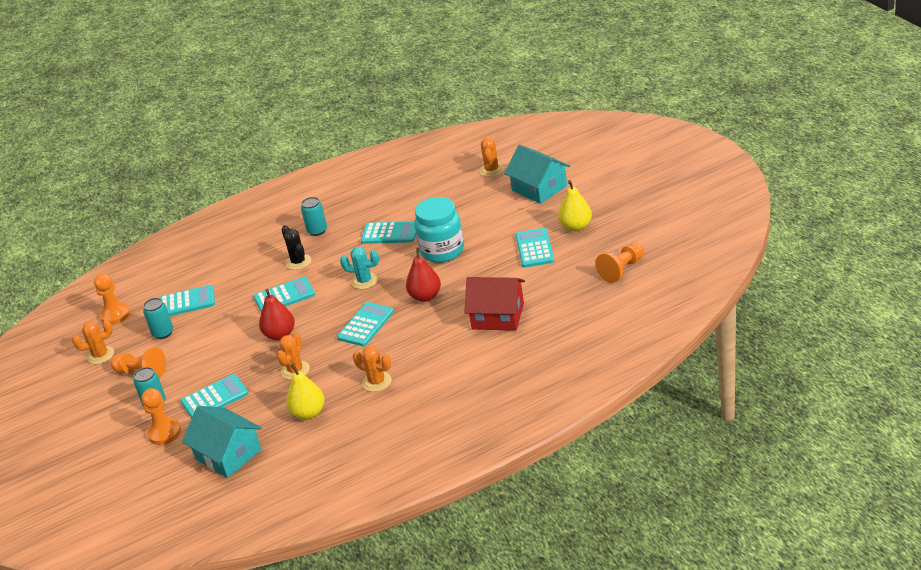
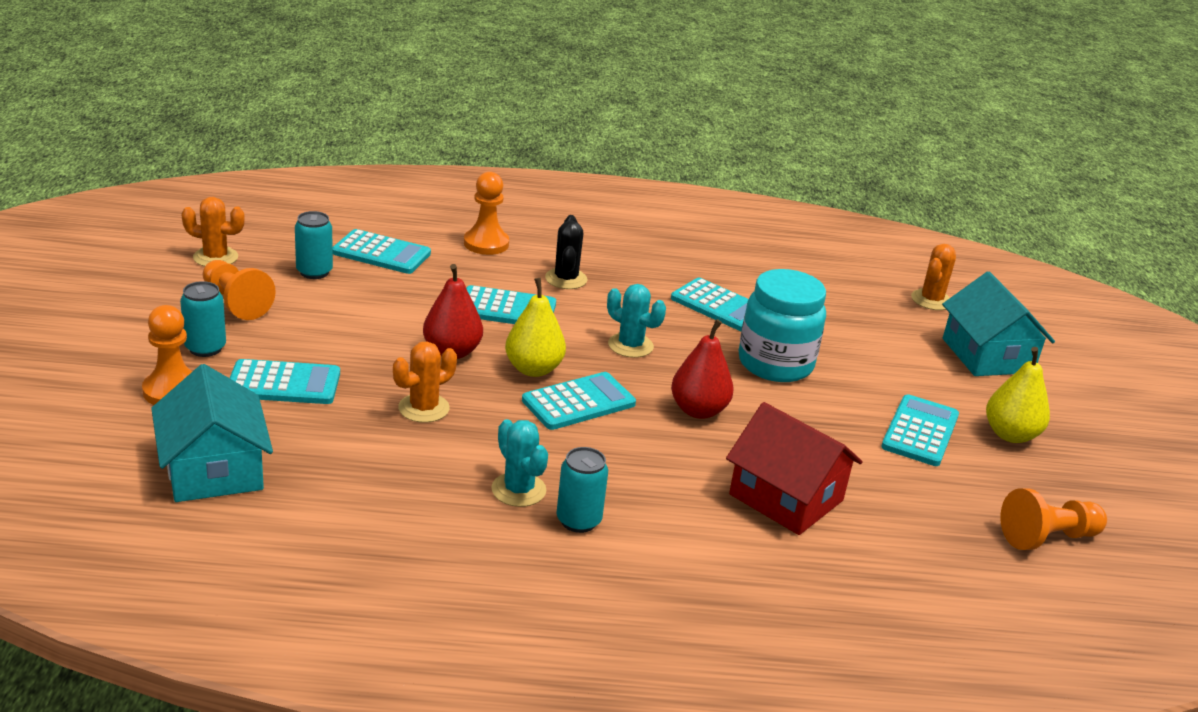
camera: 20 degrees right, 5 degrees down
(115, 315) = (286, 224): orange pawn -> orange pawn (486, 243)
(308, 413) = (380, 477): yellow pear -> yellow pear (533, 369)
(317, 231) = (626, 256): turquoise can -> turquoise can (578, 520)
(377, 382) = (518, 490): orange cactus -> turquoise cactus

